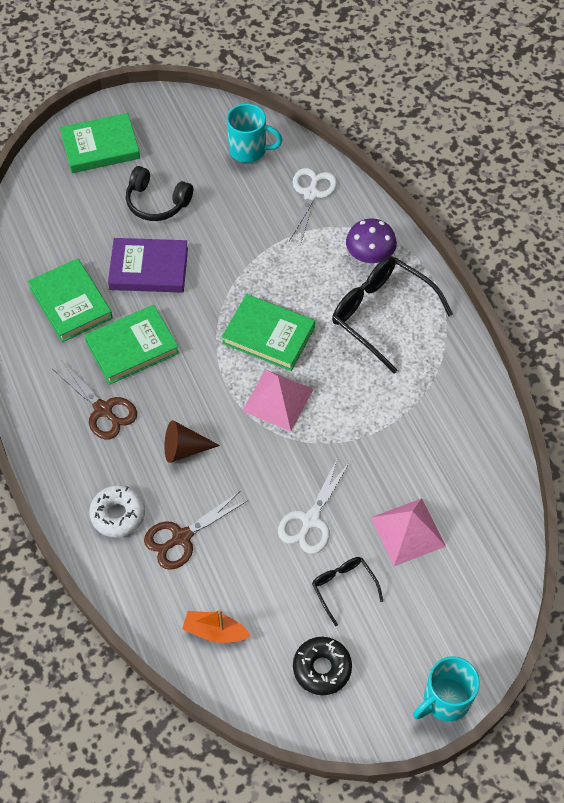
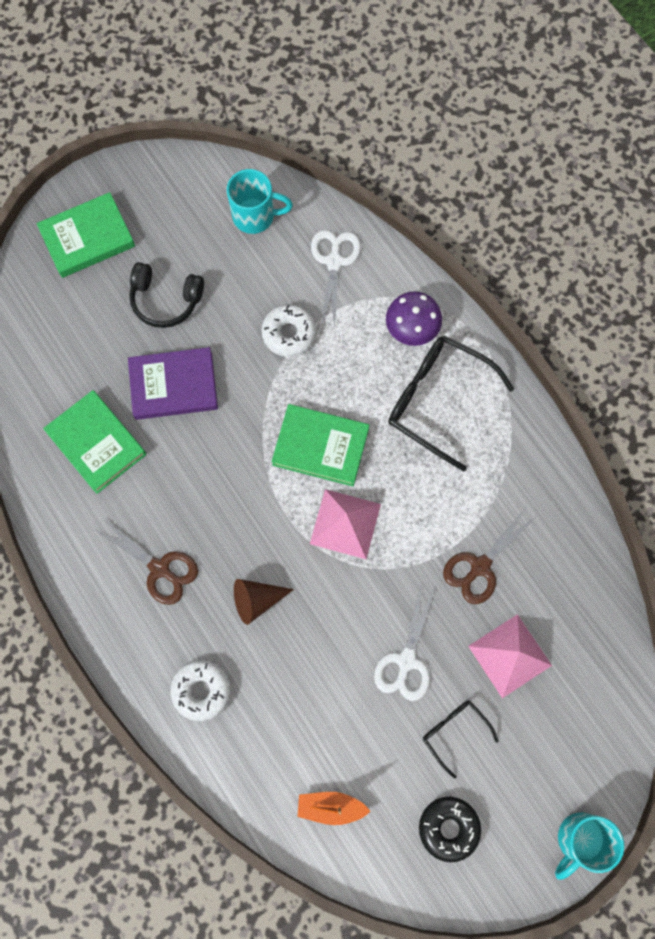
camera: 10 degrees left, 15 degrees up
(132, 347) = (175, 486): green book -> none
(181, 537) = (274, 705): brown scissors -> brown scissors (480, 566)
(259, 243) = (289, 334): none -> white donut

